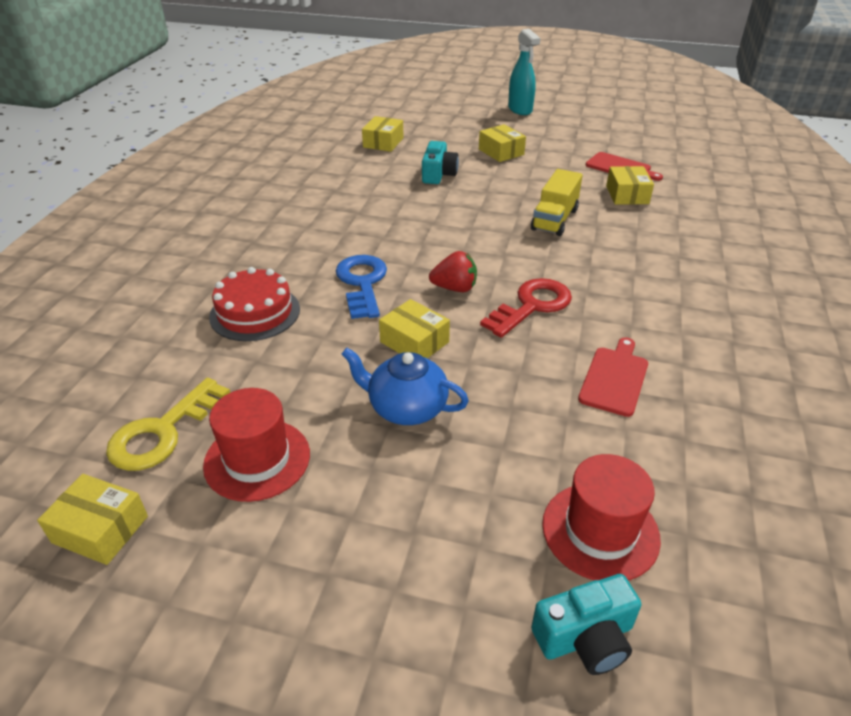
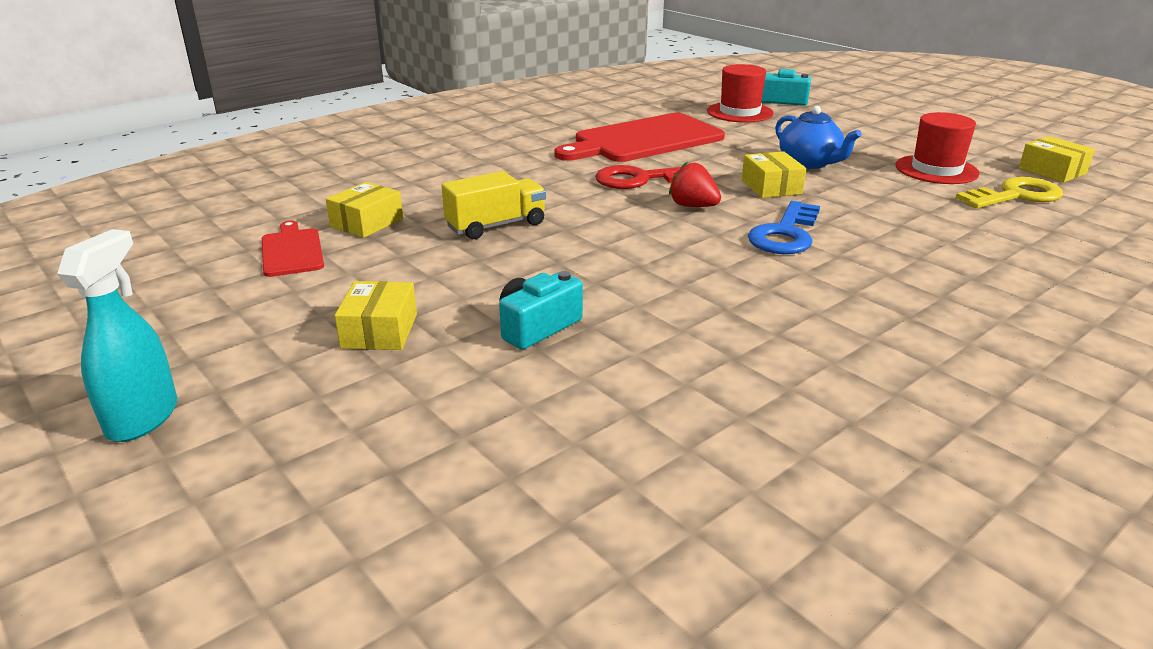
camera: 145 degrees left, 10 degrees down
(255, 313) = (921, 242): red cake -> none
(383, 142) = (539, 438): yellow box -> none
(614, 378) = (644, 140): red cutting board -> red cutting board, size x1.99

